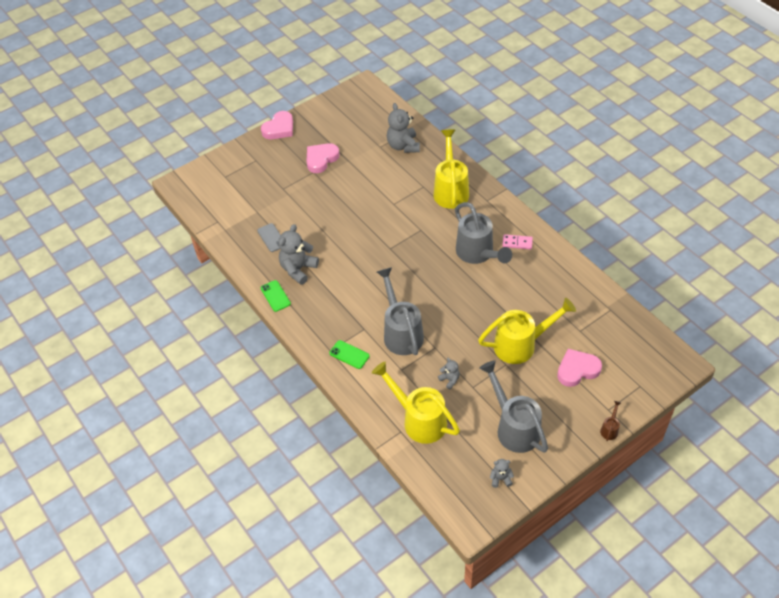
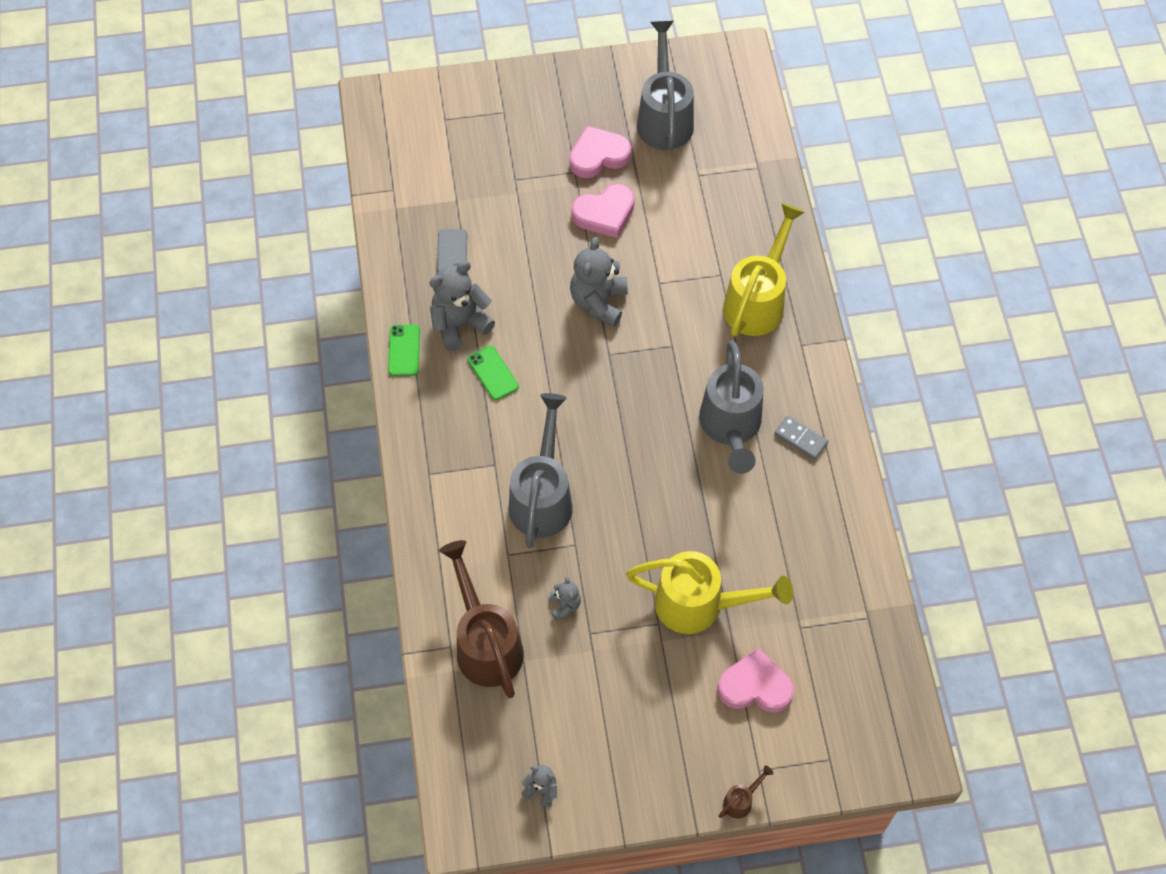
camera: 25 degrees right, 10 degrees up
(279, 128) = (568, 73): pink heart -> pink heart (604, 214)
(349, 354) = (450, 494): green phone -> green phone (493, 373)
(403, 146) = (734, 190): grey teddy bear -> grey teddy bear (598, 302)
(419, 420) = (485, 643): yellow watering can -> brown watering can
(514, 427) = (608, 724): grey watering can -> grey watering can (664, 118)
(517, 243) = (800, 438): pink domino -> grey domino

